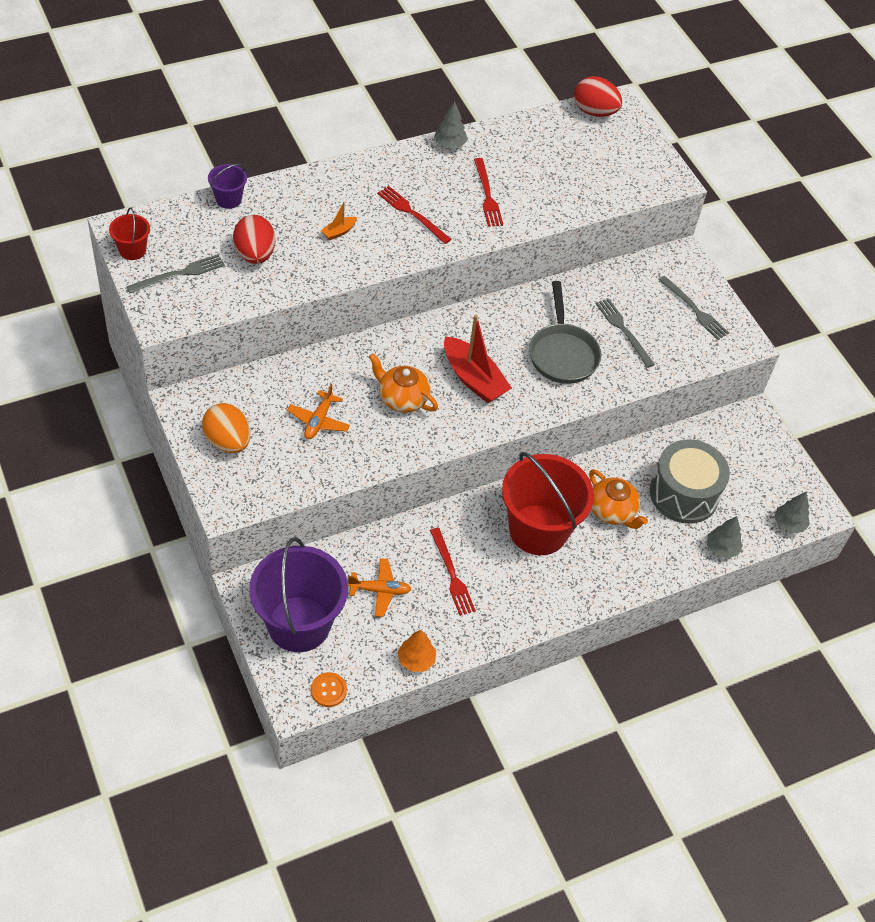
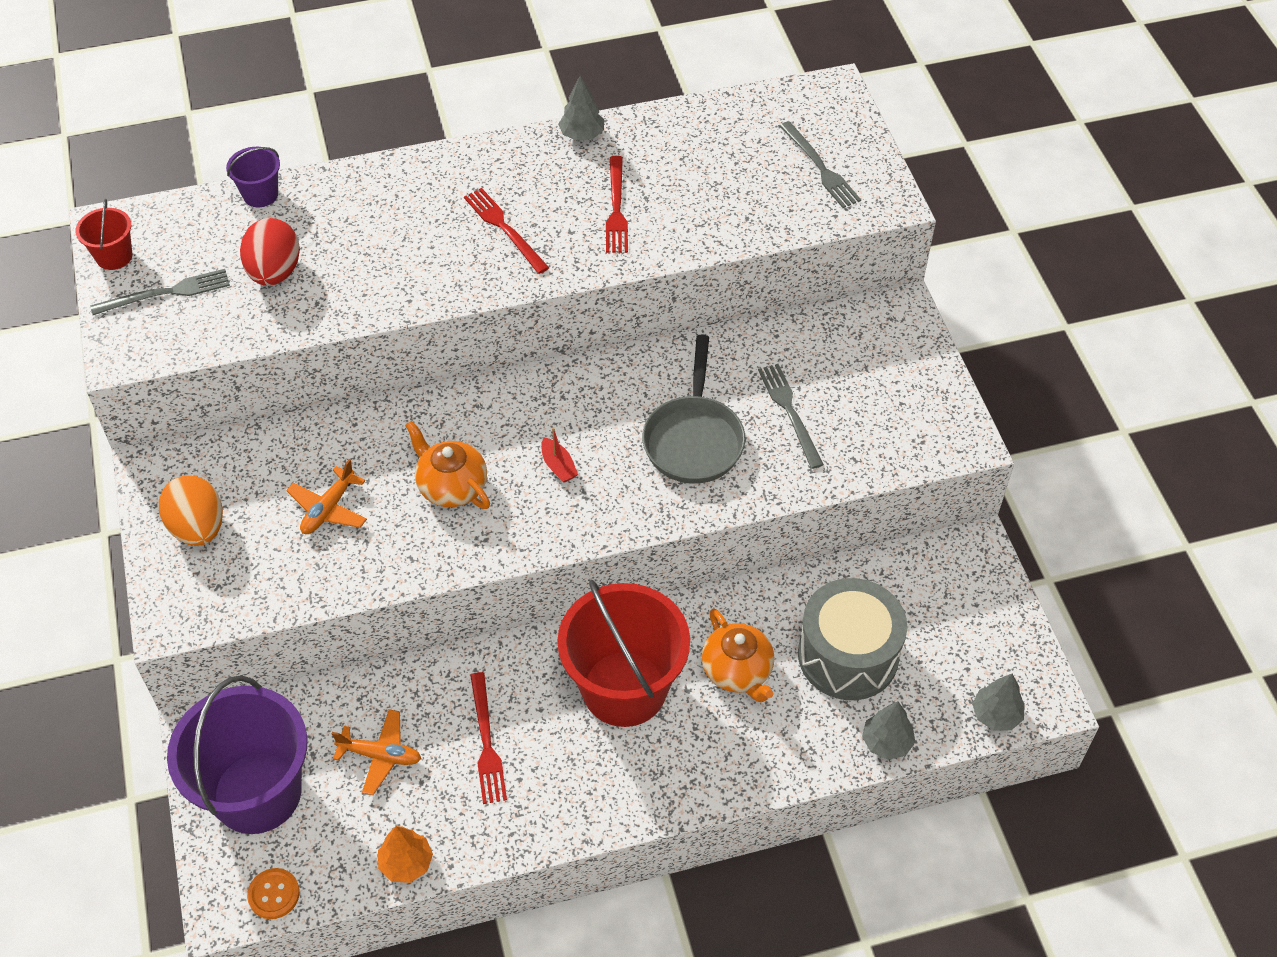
camera: 15 degrees right, 0 degrees up
(339, 232) = (397, 248): orange boat -> none
(473, 379) = (558, 466): red boat -> red boat, size x0.46
(594, 112) = (798, 99): red egg -> none
(694, 310) = (900, 389): grey fork -> grey fork (820, 167)

